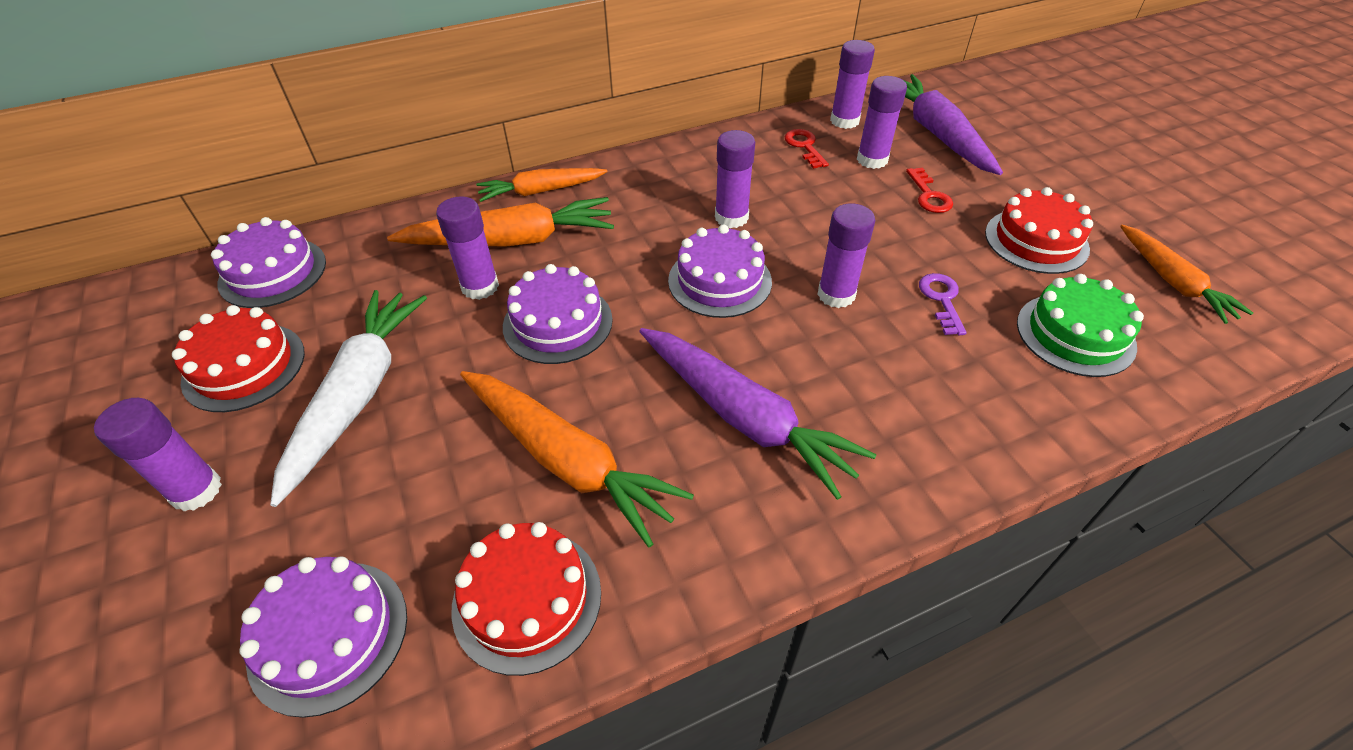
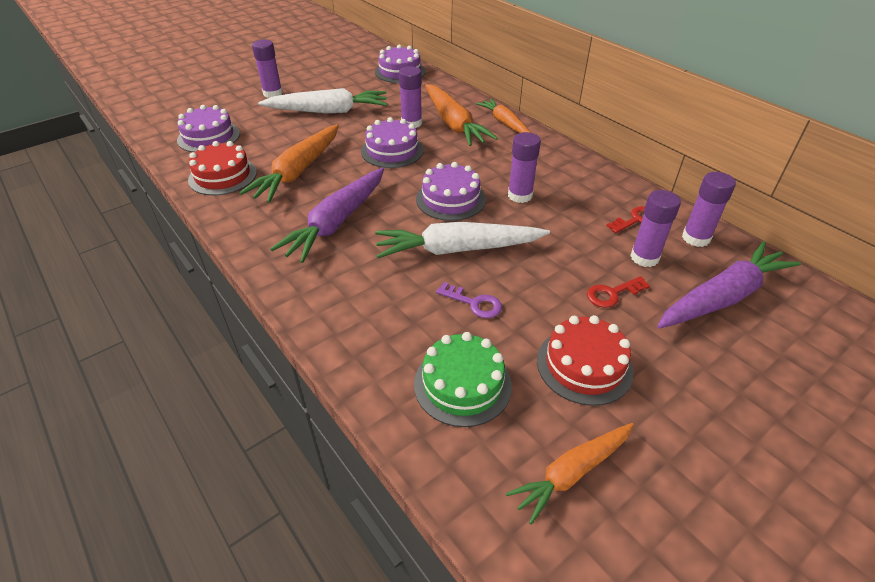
camera: 75 degrees right, 5 degrees down
(244, 366) = (339, 83): red cake -> none
(836, 295) = (457, 249): purple glue stick -> white carrot
(942, 300) = (474, 303): purple key -> purple key turned 45 degrees clockwise

